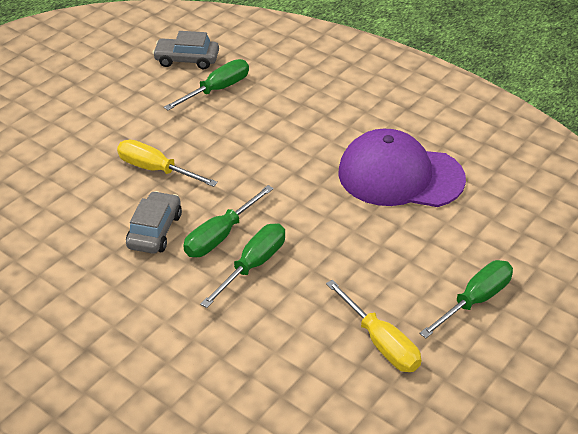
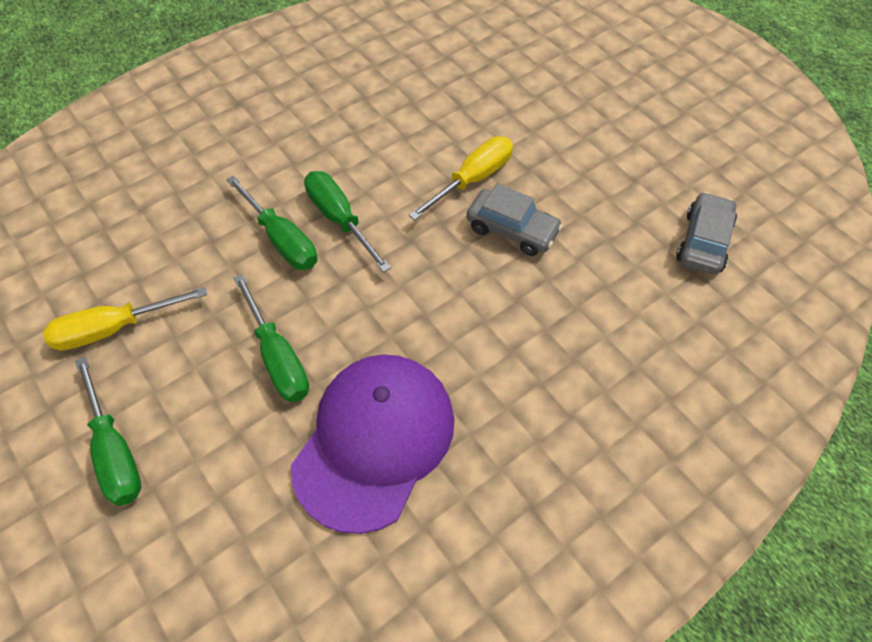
camera: 105 degrees right, 15 degrees up
(155, 231) = (371, 166): grey car -> grey car (512, 230)
(217, 89) = (625, 264): green screwdriver -> green screwdriver (278, 357)

